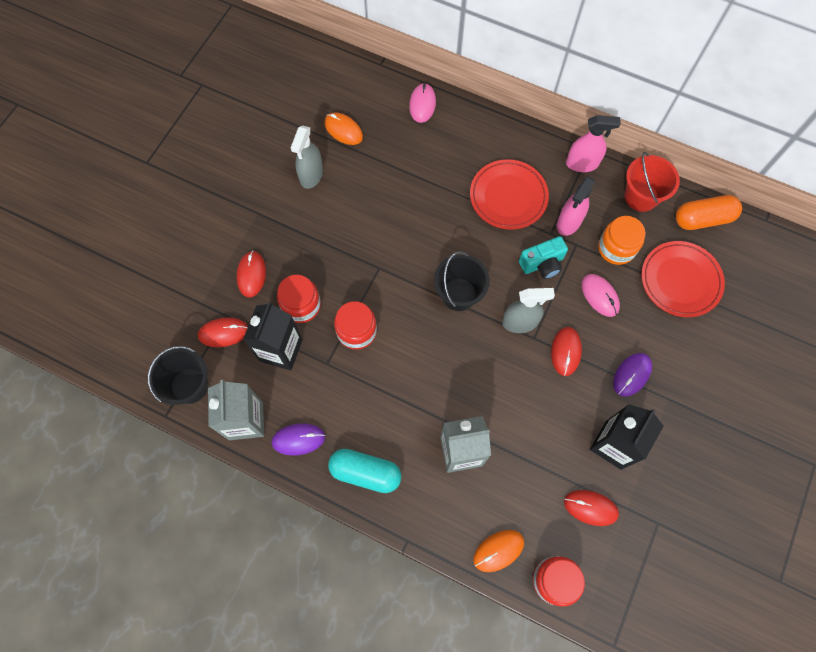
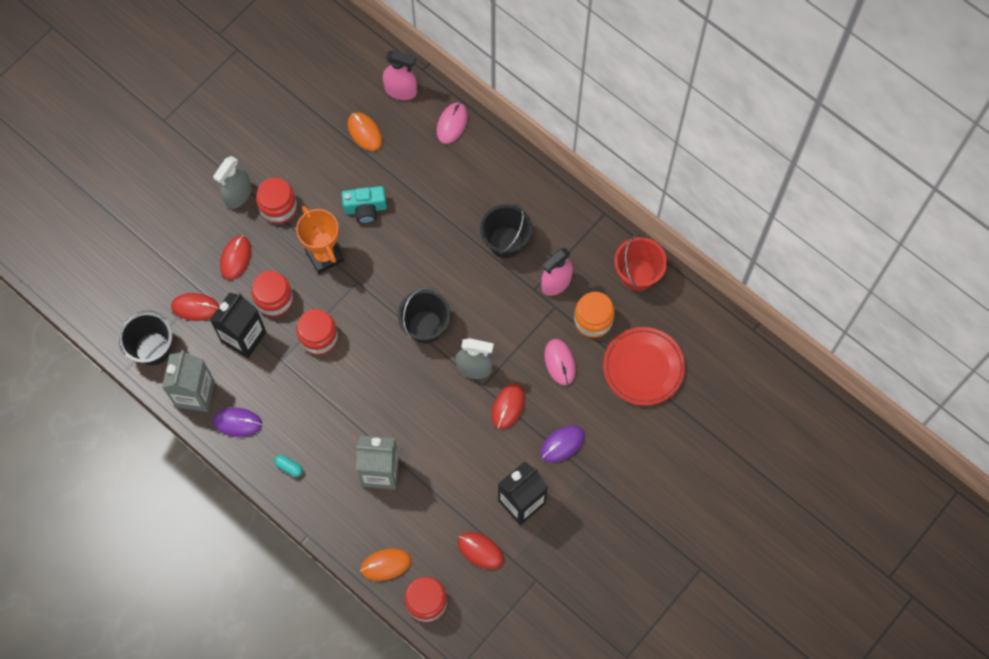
camera: 15 degrees right, 0 degrees up
(280, 217) = (278, 207): none -> red jar
(311, 175) = (319, 172): grey spray bottle -> grey spray bottle (238, 195)
(339, 251) = (324, 256): none -> orange trophy
(365, 472) = (289, 467): turquoise capsule -> turquoise capsule, size x0.46
(508, 197) = (505, 242): red plate -> black bucket
(542, 264) = (515, 317): turquoise camera -> turquoise camera (365, 209)
(582, 164) = (591, 226): pink spray bottle -> pink spray bottle (401, 90)
(702, 219) = (690, 312): orange capsule -> none

